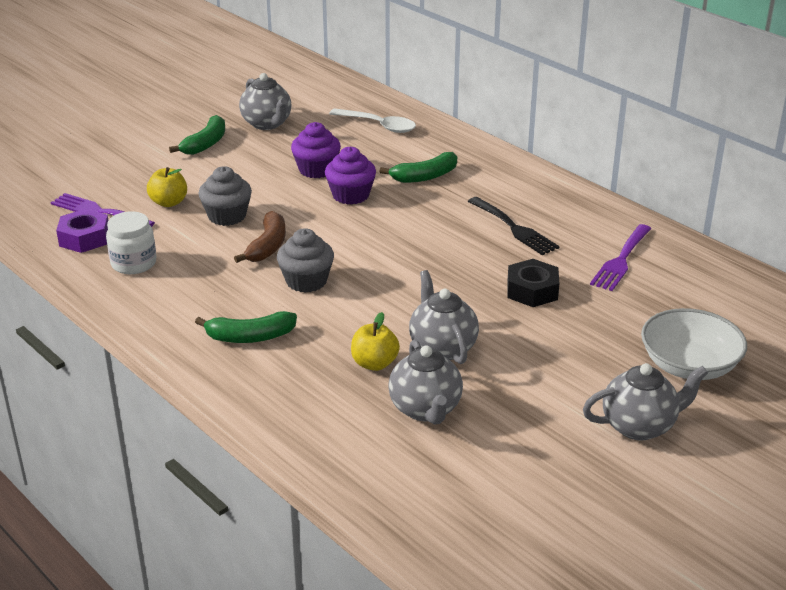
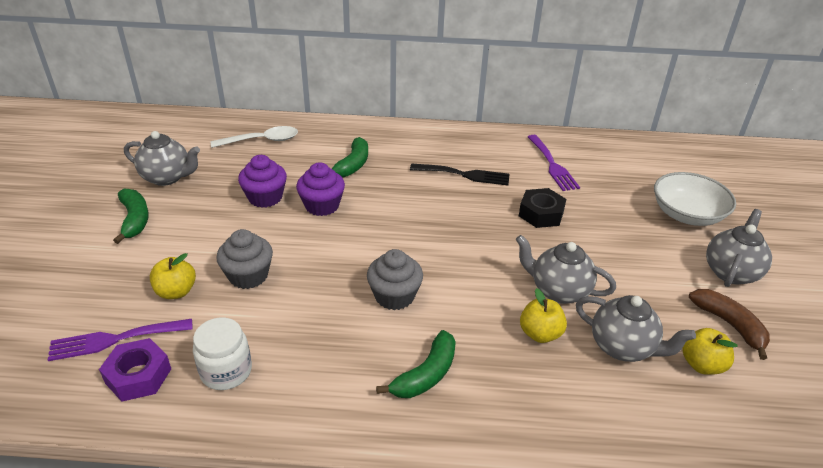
camera: 45 degrees left, 5 degrees up
(268, 246) = (321, 283): brown banana -> brown banana (729, 325)
(471, 458) = (702, 365): none -> yellow apple

